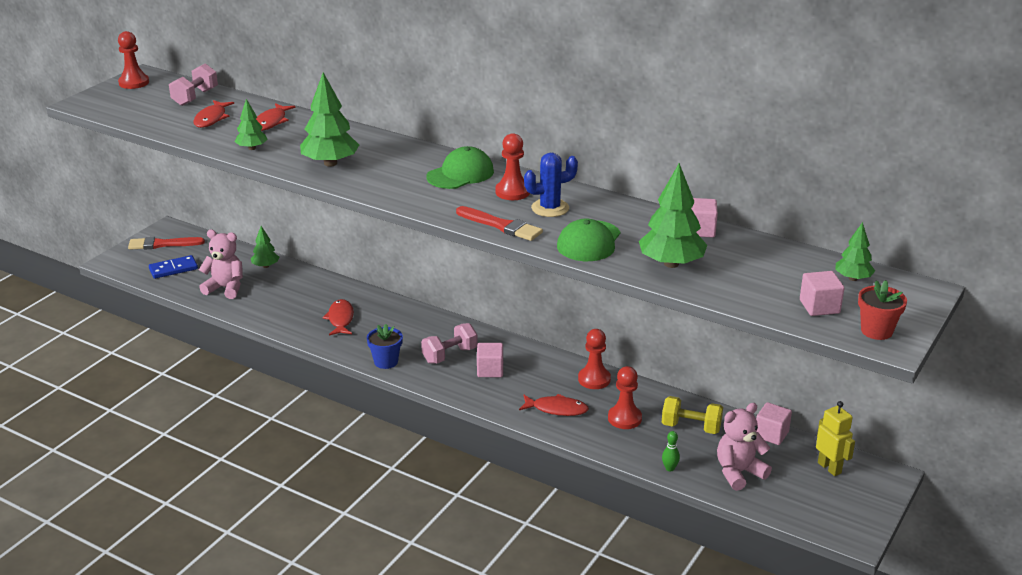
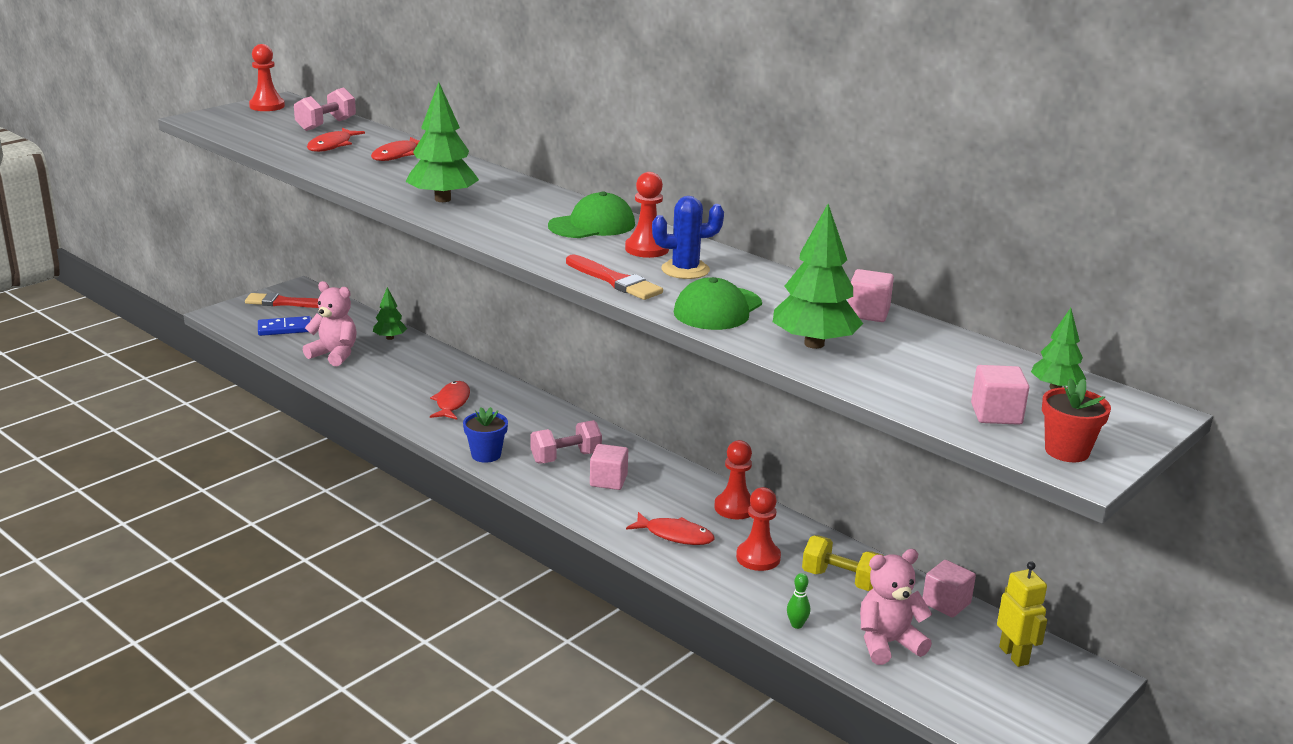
camera: 10 degrees right, 5 degrees down
(252, 148) = (360, 176): green tree -> none

